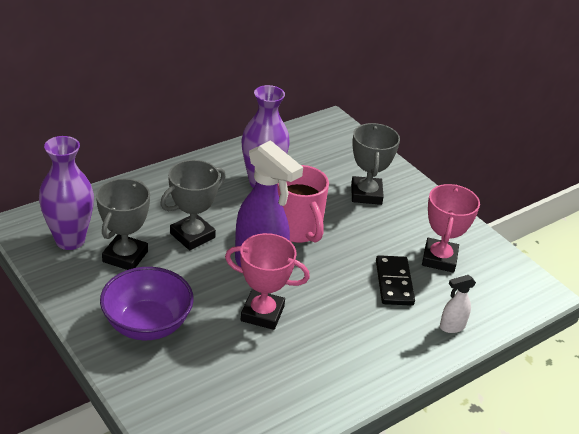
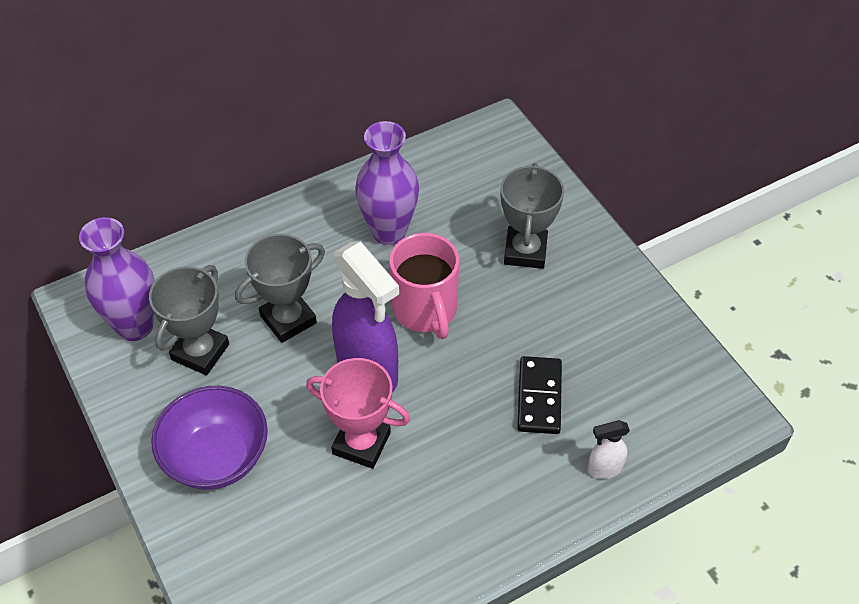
camera: 10 degrees right, 15 degrees up
(439, 259) = (606, 359): pink trophy -> none

